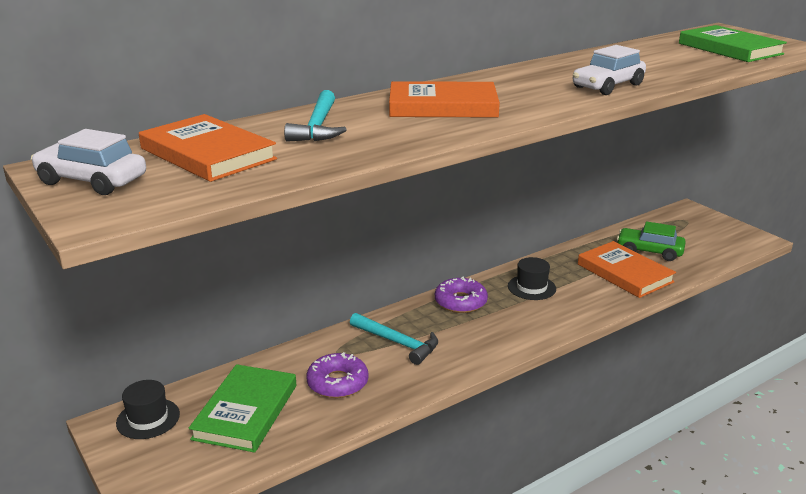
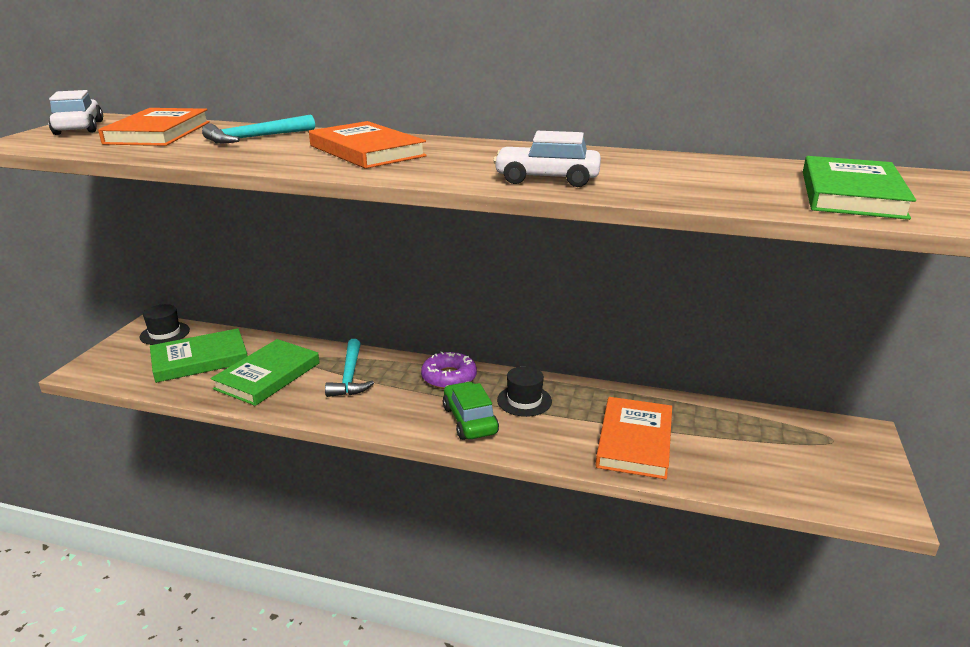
camera: 50 degrees right, 0 degrees up
(337, 383) = (268, 376): purple donut -> green book
(649, 251) = (709, 440): green car -> green car (470, 420)

